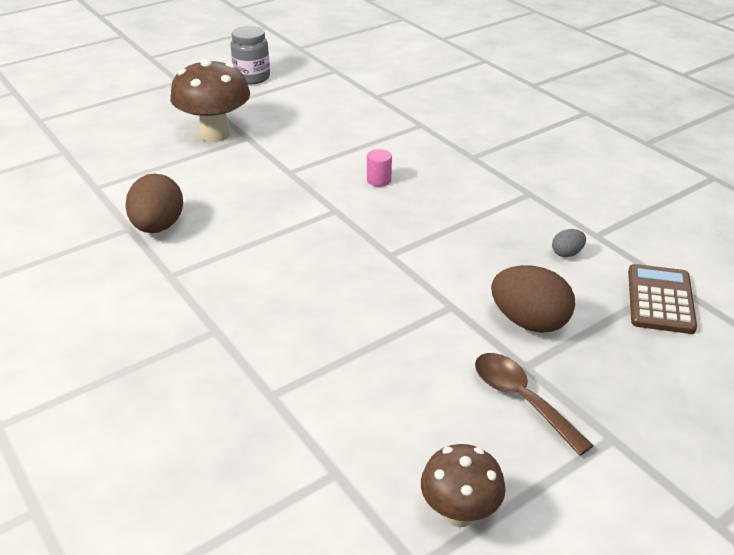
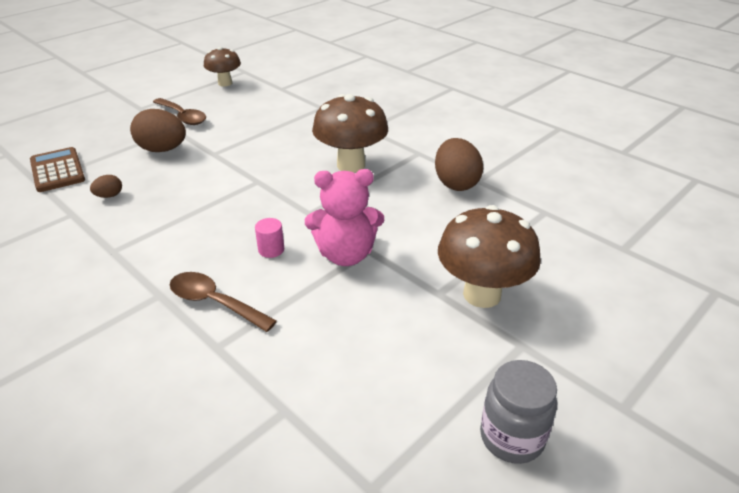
camera: 170 degrees right, 0 degrees up
(268, 266) = (351, 165): none -> brown mushroom
(311, 170) = (346, 254): none -> pink teddy bear
(426, 148) = (214, 302): none -> brown spoon
(567, 253) = (109, 196): grey egg -> brown egg
(660, 300) = (57, 170): brown calculator -> brown calculator turned 150 degrees clockwise

